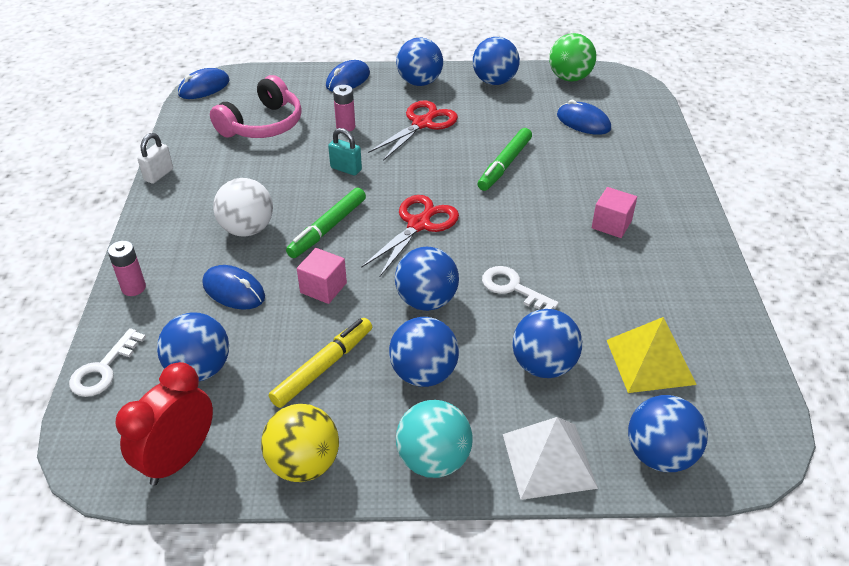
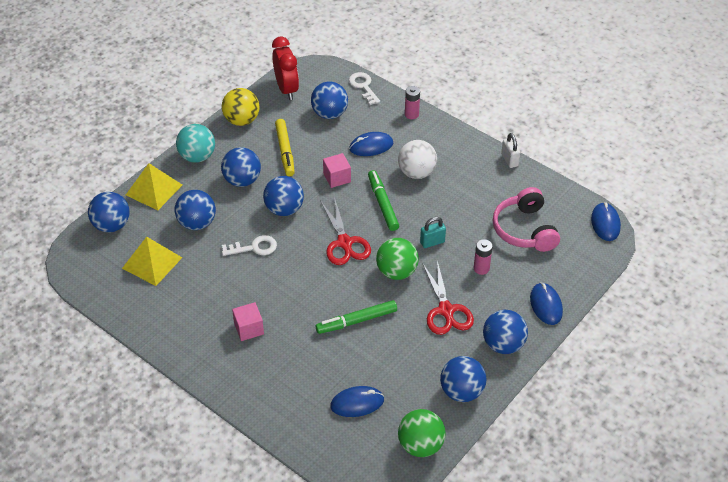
camera: 130 degrees right, 5 degrees up
(413, 171) = (397, 272): none -> green ball
(504, 165) = (356, 321): green marker -> green marker turned 90 degrees counterclockwise
(548, 460) = (154, 189): white pyramid -> yellow pyramid

